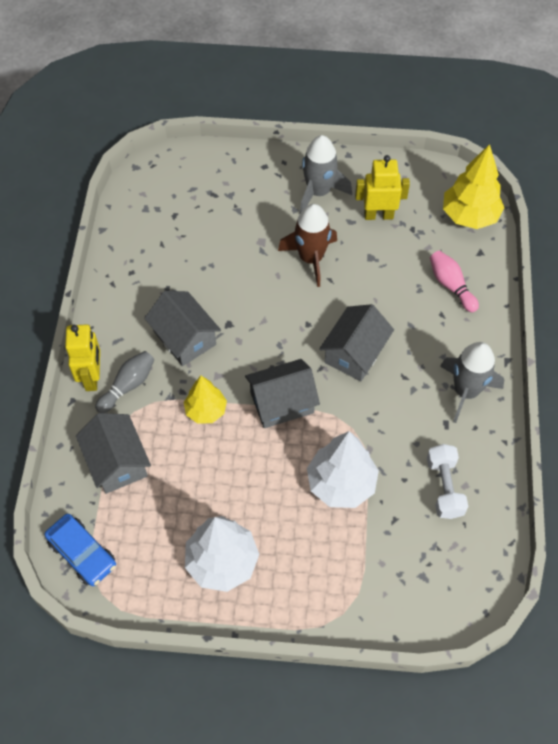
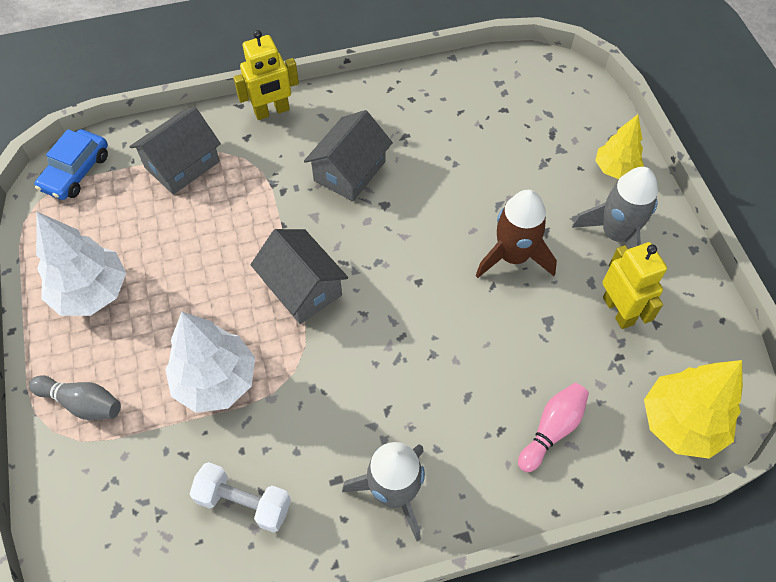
camera: 70 degrees right, 0 degrees up
(128, 386) = (272, 143): grey bowling pin -> grey bowling pin (82, 403)
(206, 411) = (266, 219): yellow tree -> yellow tree (615, 169)
(355, 353) = (399, 344): grey house -> none
(444, 487) = (244, 502): white dumbbell -> white dumbbell turned 45 degrees clockwise

